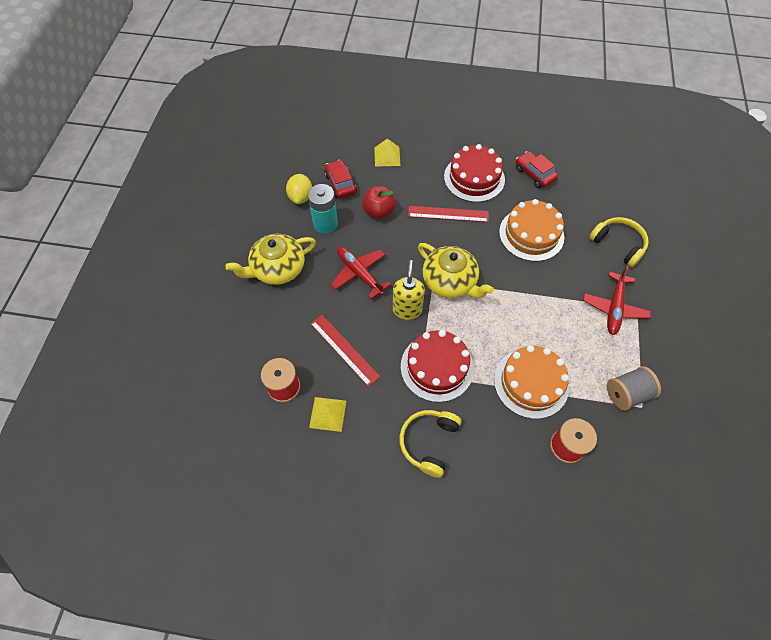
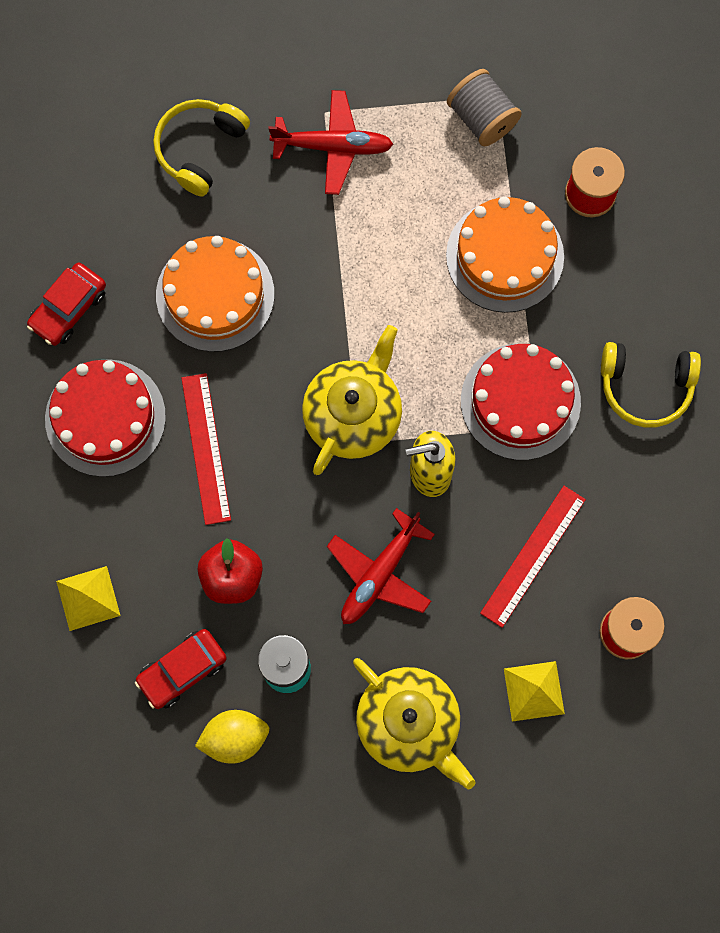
camera: 105 degrees left, 15 degrees up
(328, 414) = (648, 548): yellow pyramid -> yellow pyramid (534, 691)

